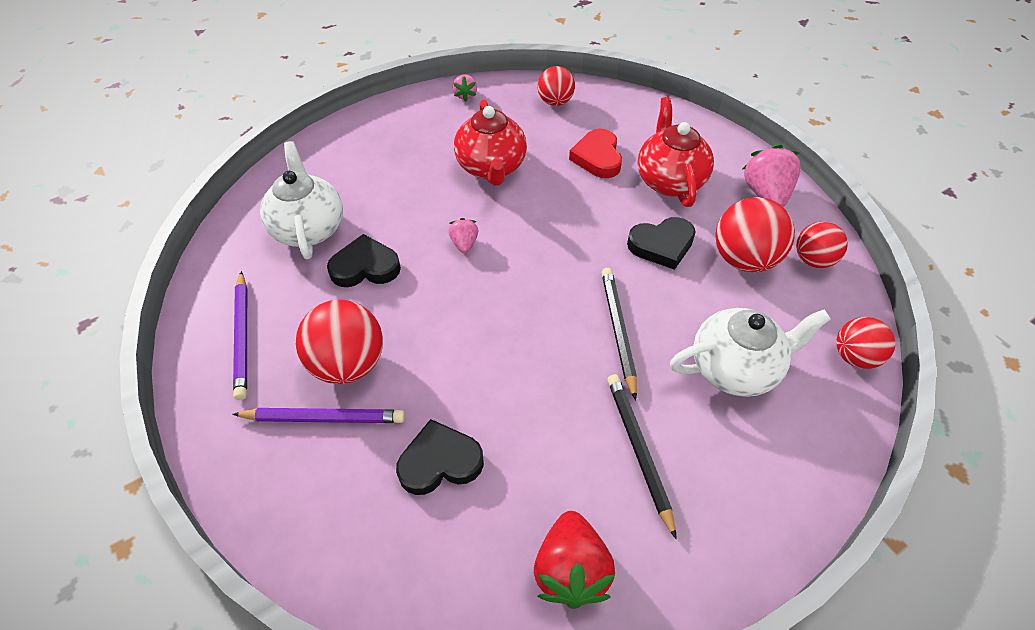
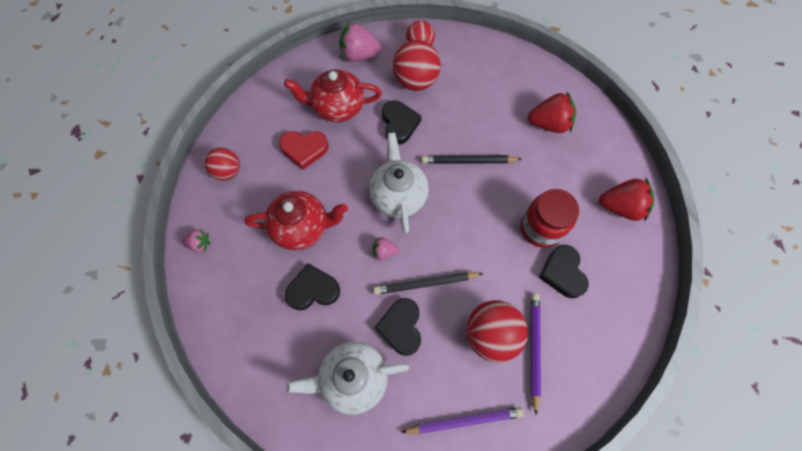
camera: 85 degrees left, 15 degrees up
(414, 185) = (313, 290): none -> black heart
(515, 431) = (541, 228): none -> red jar
(638, 450) = (551, 164): black pencil -> black pencil (425, 283)
(721, 449) = (549, 124): none -> red strawberry
(734, 368) = (497, 105): white teapot -> white teapot (398, 196)
(854, 356) = (490, 48): red ball -> none

